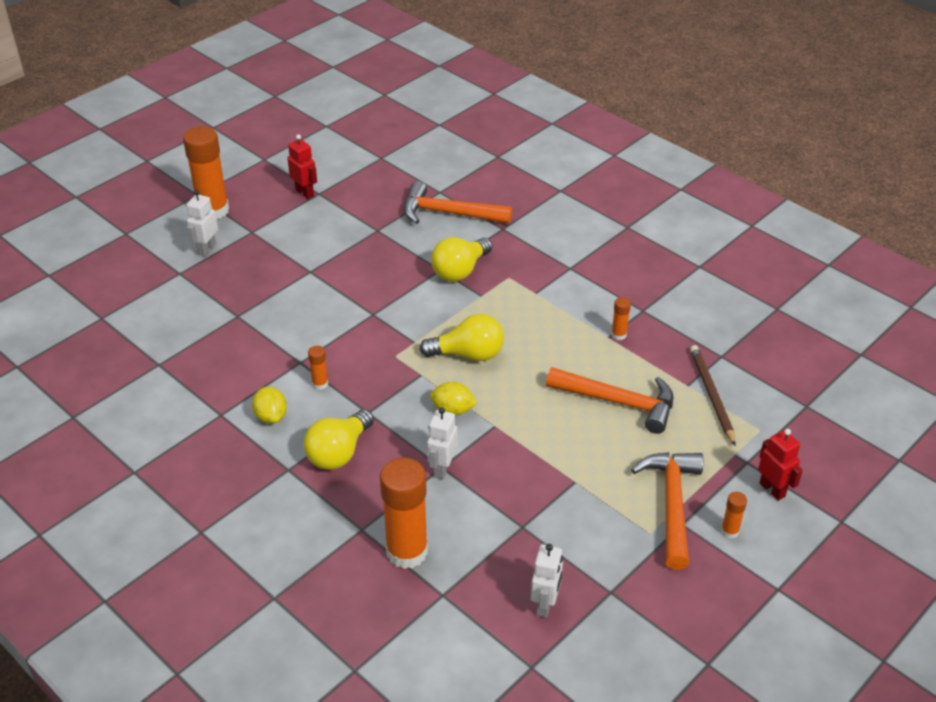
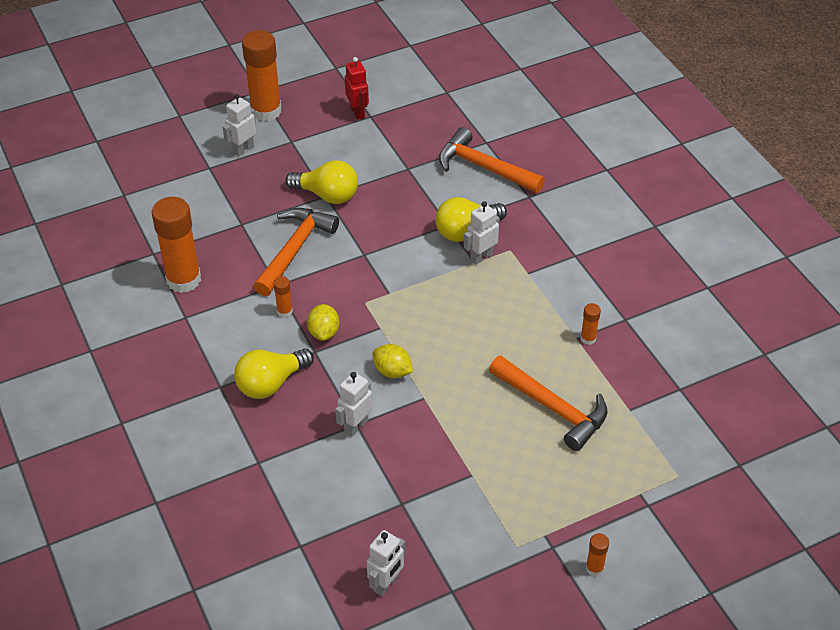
camera: 20 degrees right, 5 degrees up
(271, 416) = (227, 331): yellow lemon -> yellow lemon (324, 332)
(407, 551) = (287, 495): orange glue stick -> orange glue stick (183, 280)
(468, 354) = (433, 319): yellow light bulb -> yellow light bulb (327, 195)
(485, 289) = (481, 257): none -> white robot
(672, 504) = (552, 525): orange hammer -> orange hammer (294, 249)
(711, 395) = (648, 427): brown pencil -> none
(772, 489) = (658, 540): red robot -> none

